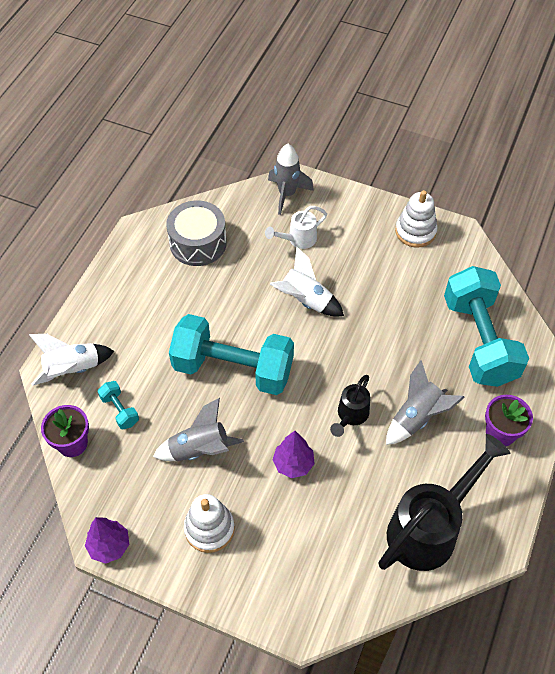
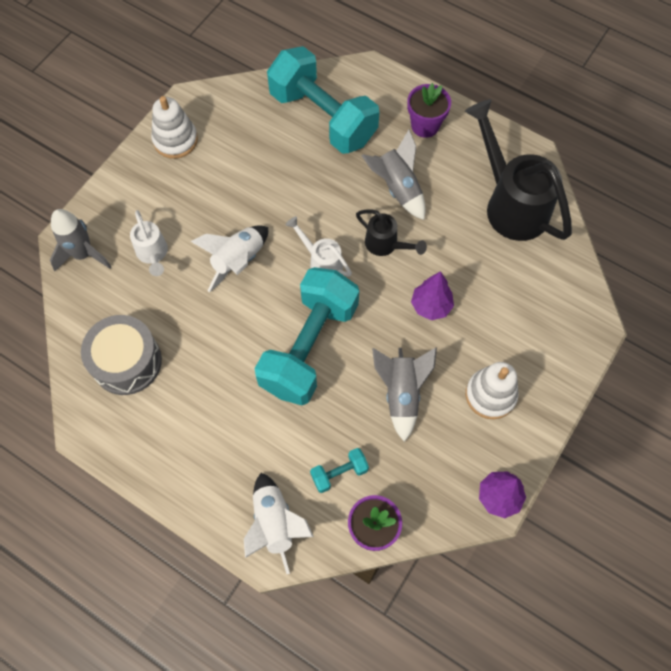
camera: 80 degrees left, 10 degrees up
(319, 364) = (321, 262): none -> white watering can
(479, 340) = (323, 117): turquoise dumbbell -> turquoise dumbbell turned 45 degrees clockwise

